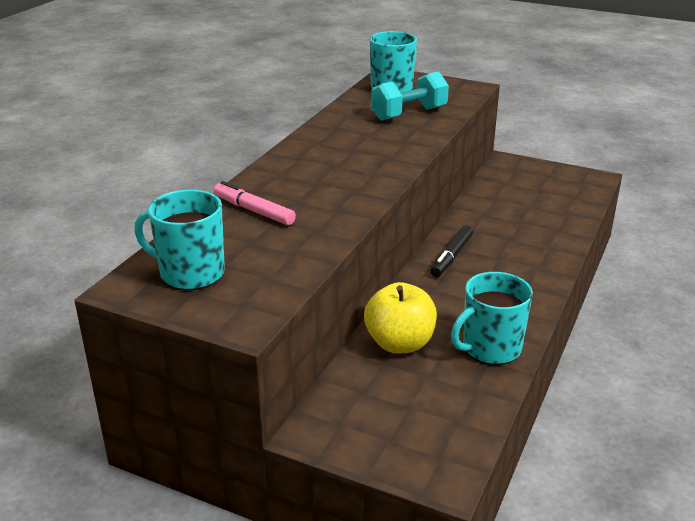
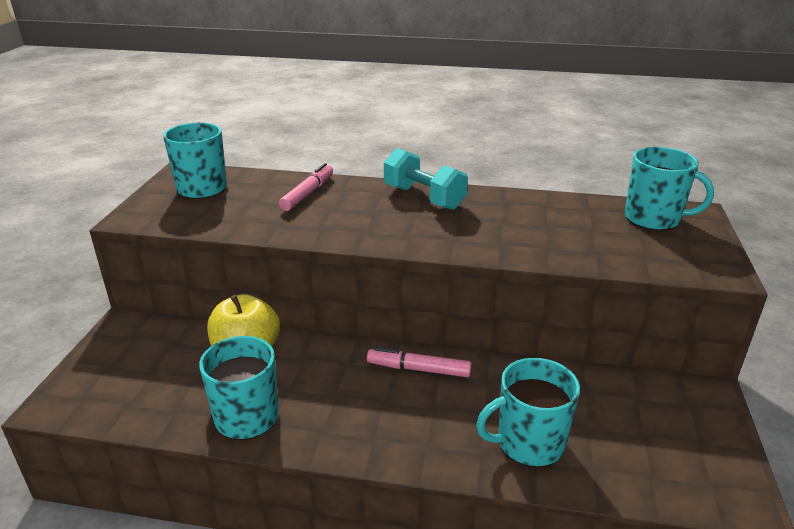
camera: 75 degrees right, 0 degrees up
(409, 114) = (583, 237): turquoise dumbbell -> turquoise dumbbell (424, 197)
(451, 257) = (418, 369): black marker -> pink marker
(541, 229) = (529, 443): none -> turquoise mug

